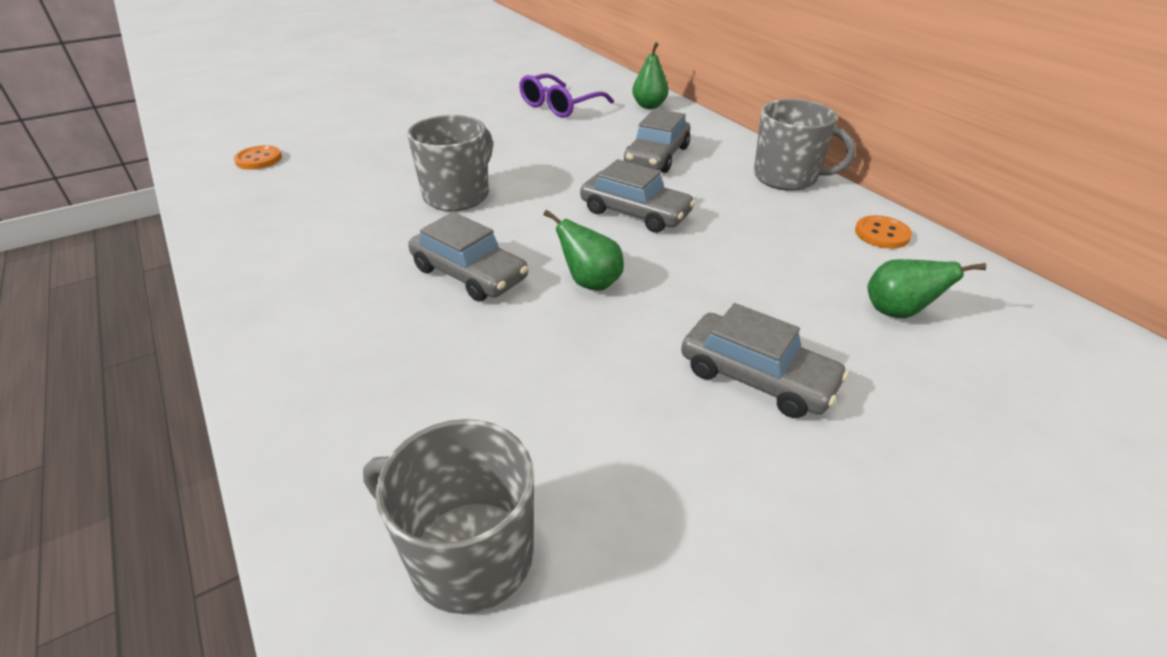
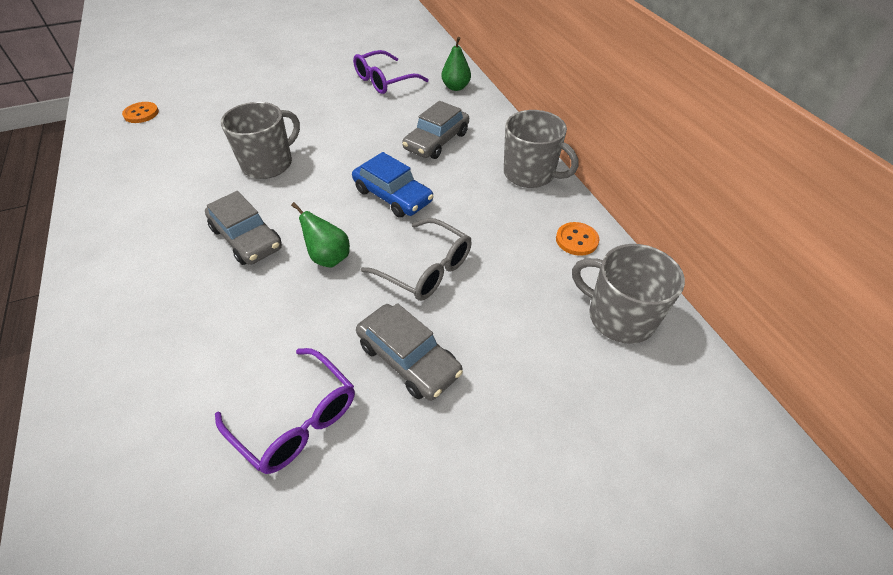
camera: 10 degrees right, 10 degrees up
(468, 555) = (152, 466): grey mug -> grey mug (619, 317)
(635, 212) = (393, 196): grey car -> blue car
(648, 465) = (296, 419): none -> purple glasses
(721, 281) = (426, 269): none -> grey glasses
(897, 312) = (546, 316): green pear -> none

